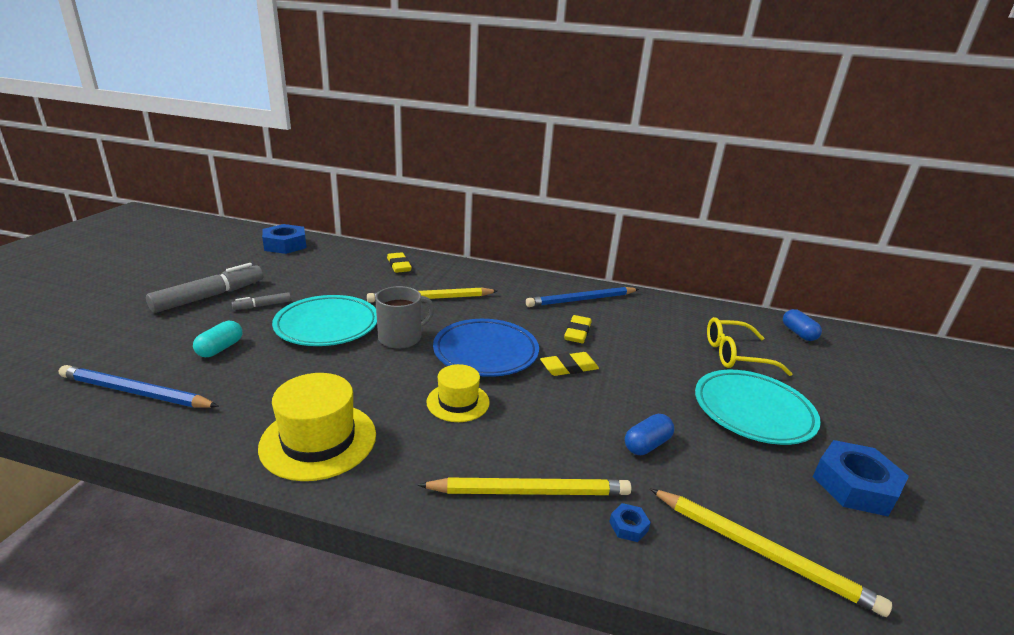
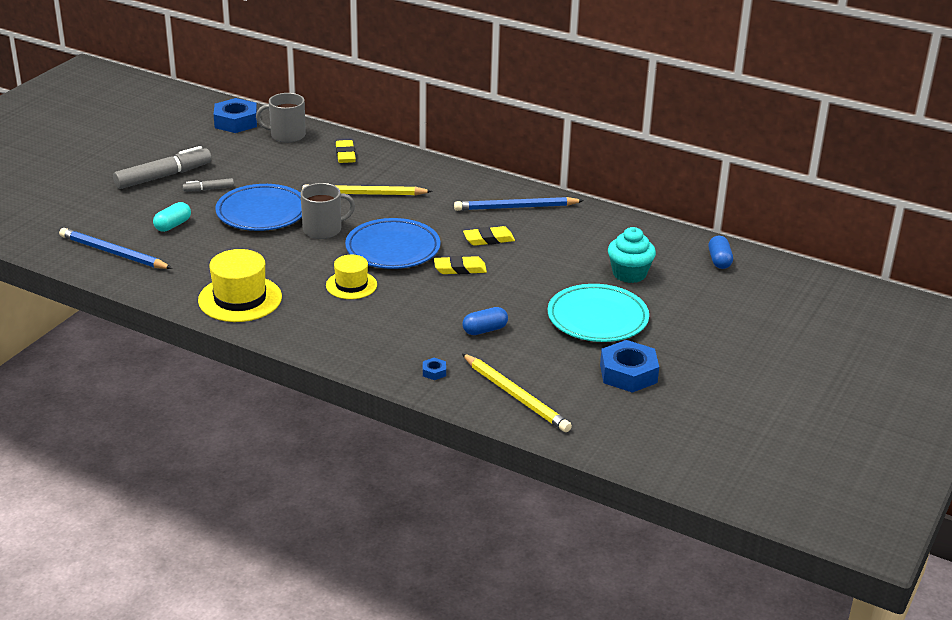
camera: 15 degrees right, 5 degrees up
(327, 325) = (262, 213): turquoise plate -> blue plate
(337, 253) = (287, 135): none -> grey mug
(529, 492) = (377, 346): yellow pencil -> none
(577, 332) = (488, 239): yellow eraser -> yellow eraser turned 45 degrees clockwise
(735, 355) = (629, 274): yellow glasses -> turquoise cupcake

